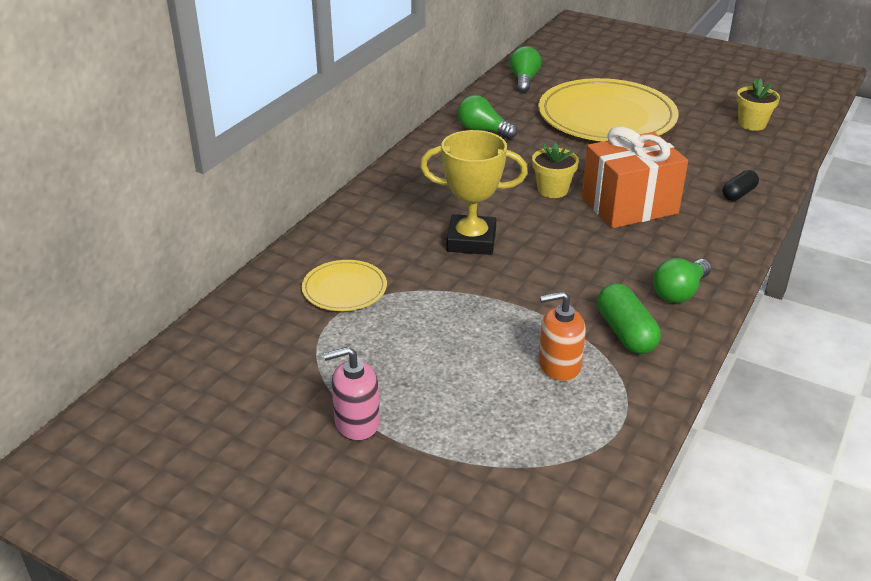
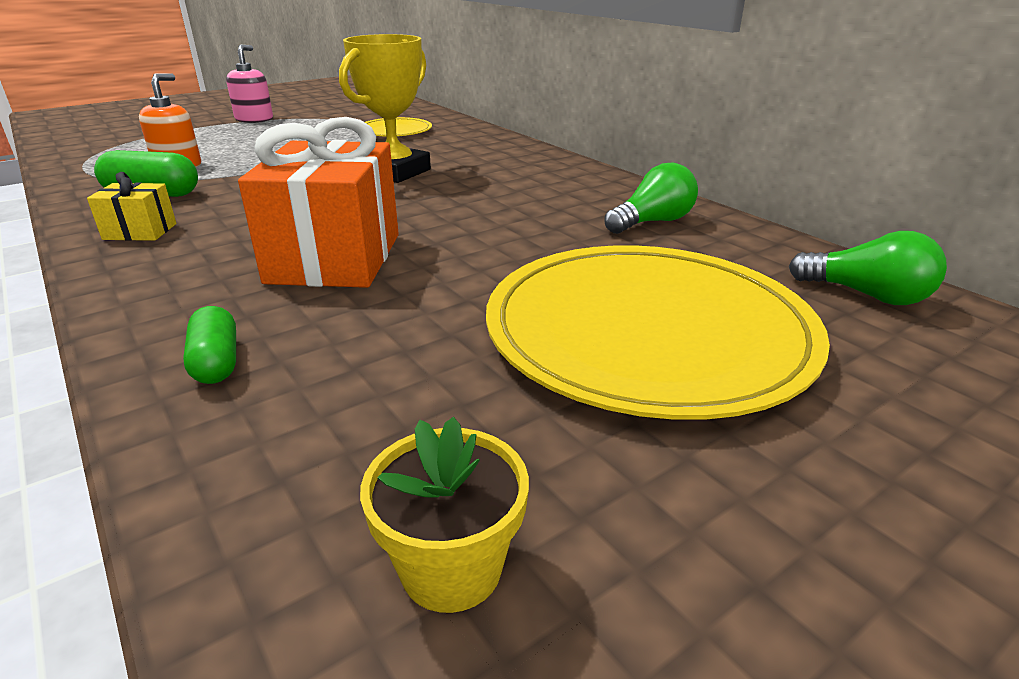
camera: 115 degrees right, 5 degrees down
(552, 190) = (439, 224): yellow flower pot -> none
(679, 292) = (140, 231): green light bulb -> yellow gift
(738, 194) = (216, 362): black capsule -> green capsule

